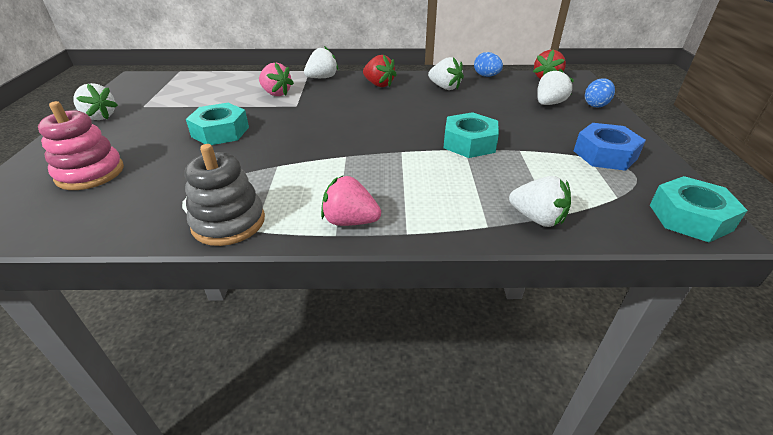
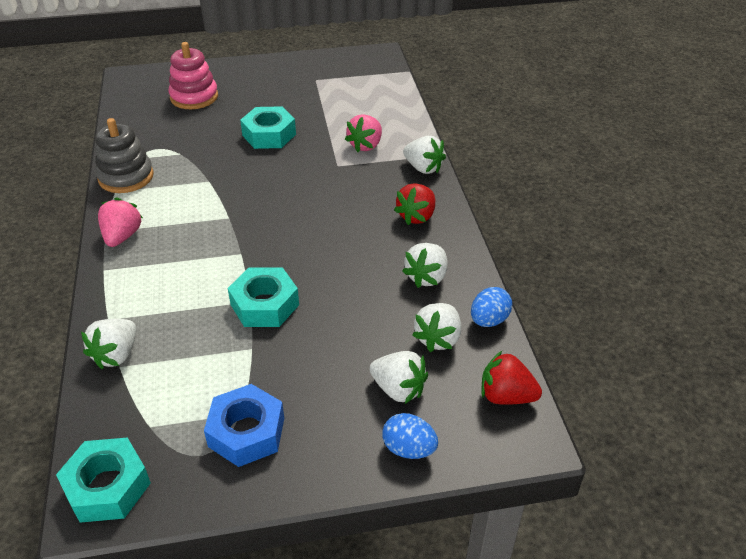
camera: 80 degrees right, 5 degrees up
(99, 117) = (289, 67): white strawberry -> white strawberry (438, 338)

